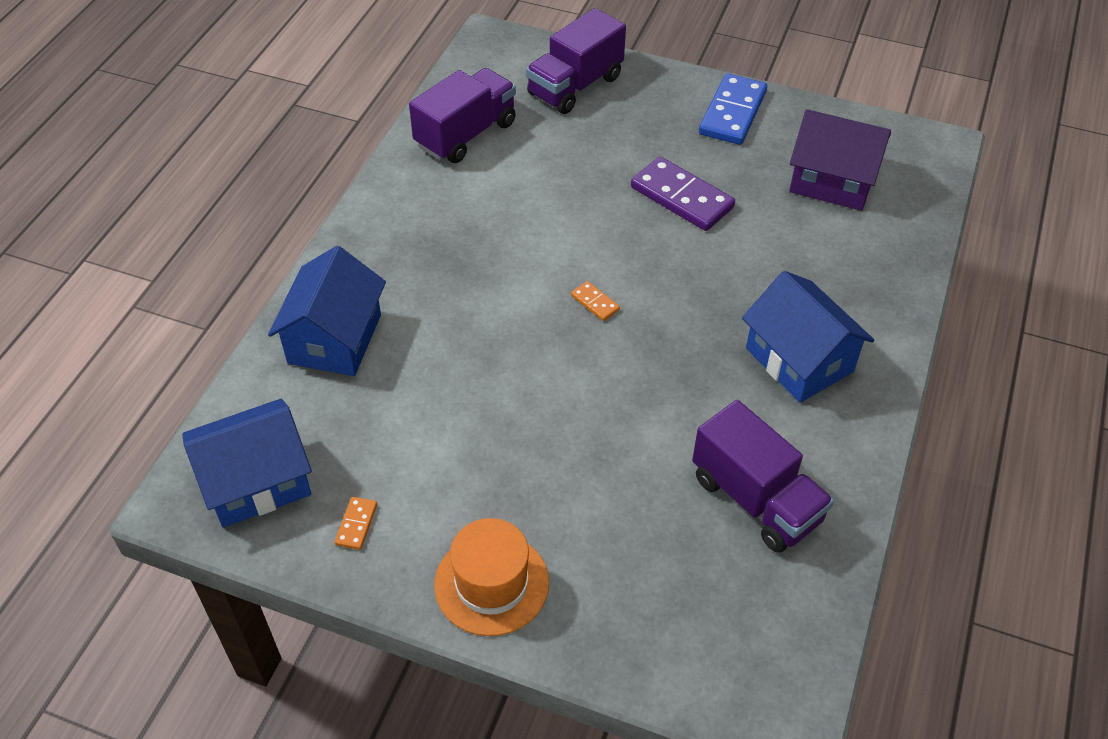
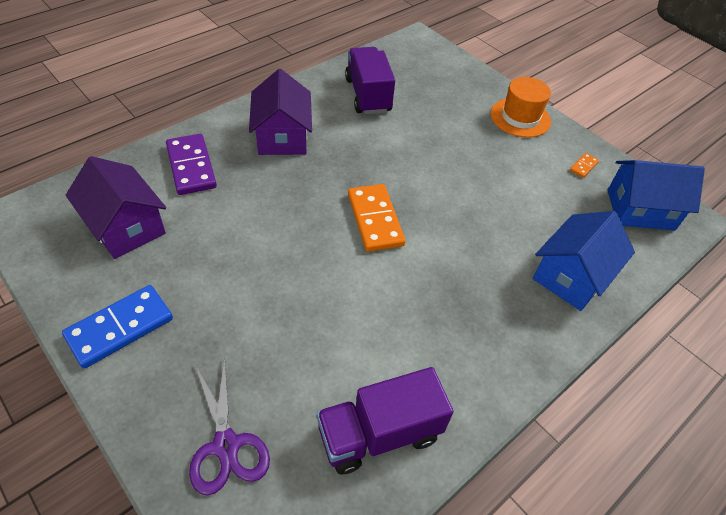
camera: 155 degrees left, 0 degrees up
(575, 86) = (226, 445): purple truck -> purple scissors
(595, 303) = (375, 220): orange domino -> orange domino, size x2.19
(681, 197) = (246, 267): purple domino -> purple domino (191, 166)
(799, 360) = (282, 136): blue house -> purple house

